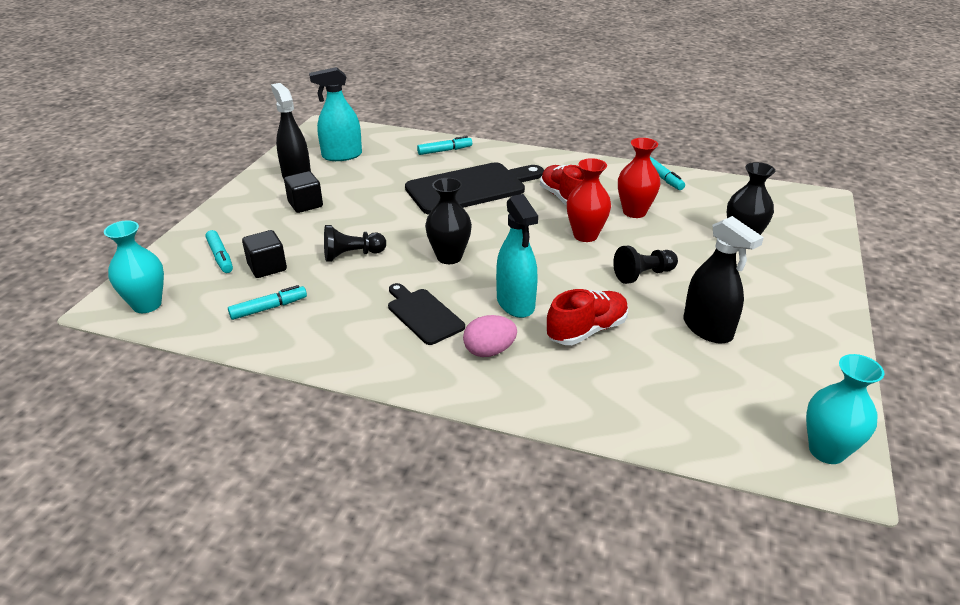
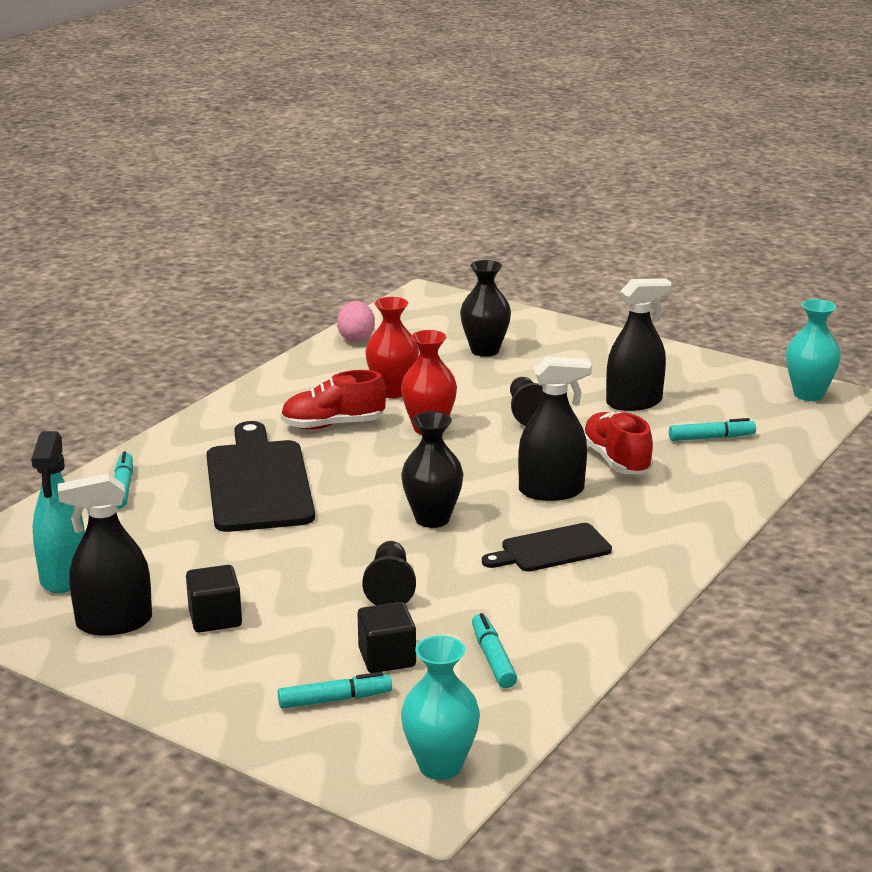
camera: 75 degrees left, 10 degrees down
(489, 351) = (634, 518): pink egg -> pink egg (356, 338)
(515, 303) = (551, 491): turquoise spray bottle -> black spray bottle
(663, 178) = (322, 360): turquoise marker -> turquoise marker (711, 438)

